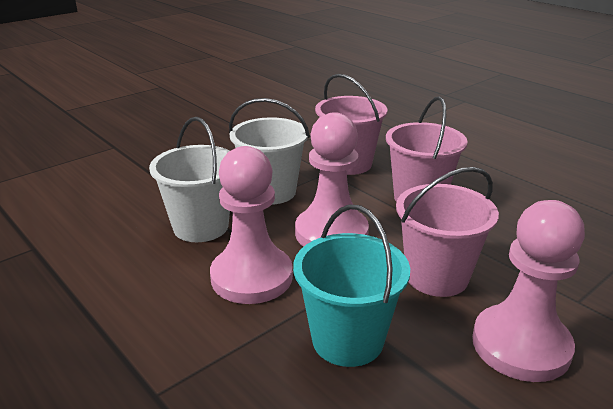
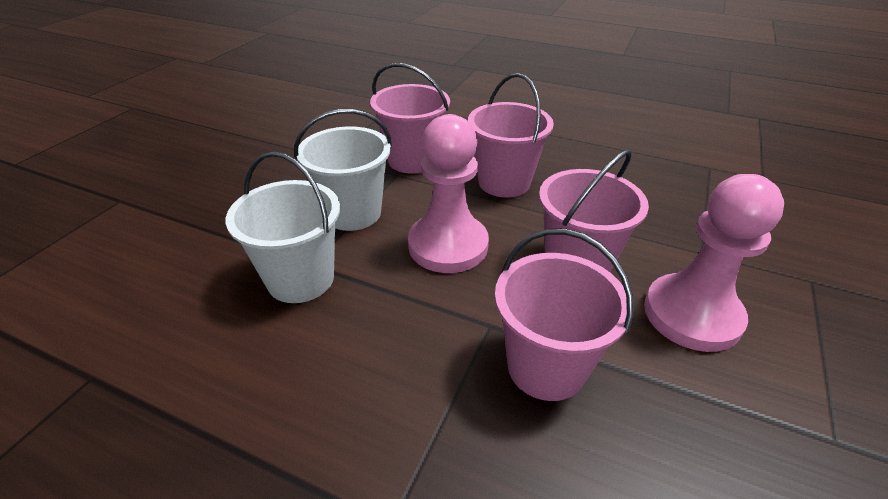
camera: 25 degrees left, 10 degrees up
(251, 277) = (400, 325): pink pawn -> none
(347, 340) = (546, 367): turquoise bucket -> pink bucket

